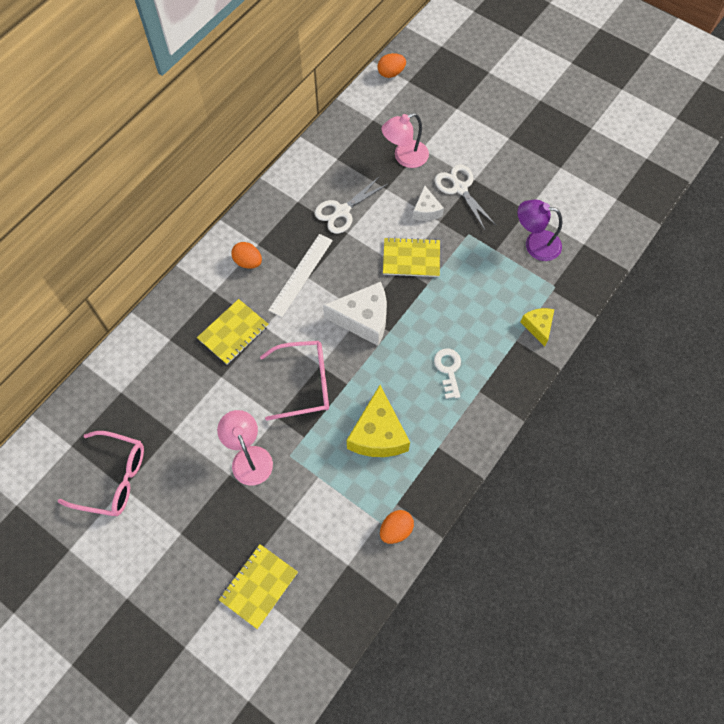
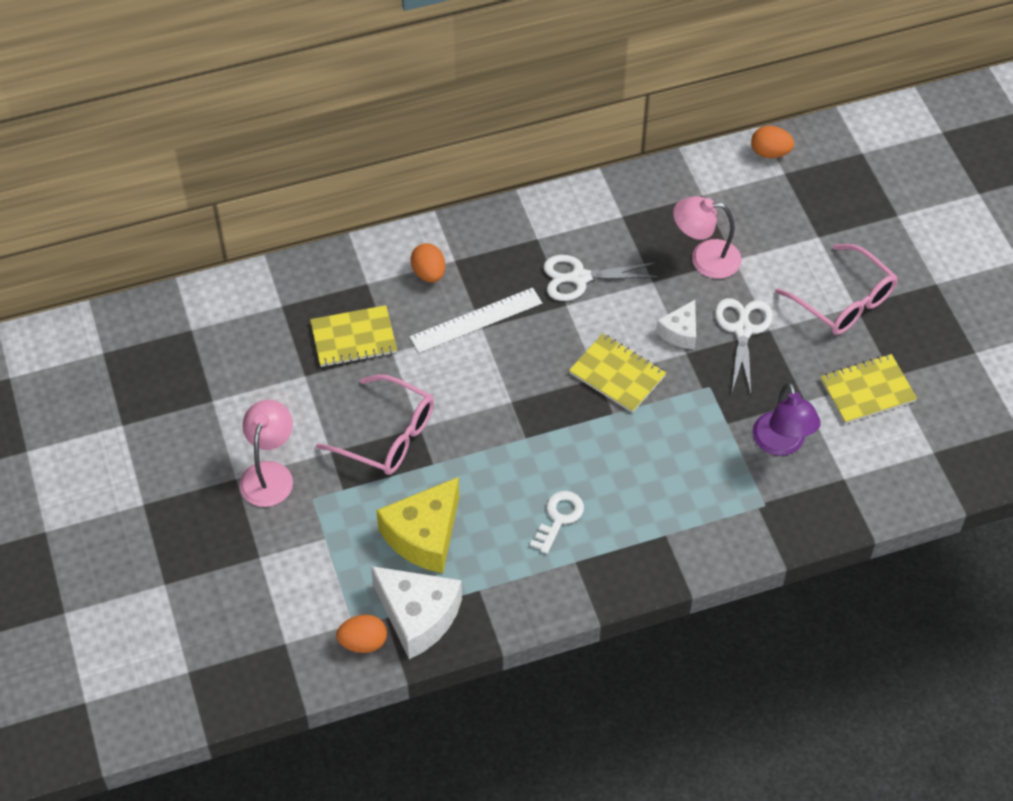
camera: 35 degrees right, 10 degrees down
(113, 478) = (119, 409): pink glasses -> pink glasses (843, 301)
(259, 586) = (180, 604): yellow notebook -> yellow notebook (867, 390)
(363, 319) = (507, 408): white cheese -> white cheese (418, 616)
(535, 244) = (782, 444): purple lamp -> purple lamp turned 150 degrees counterclockwise
(538, 326) = (705, 535): yellow cheese -> none

